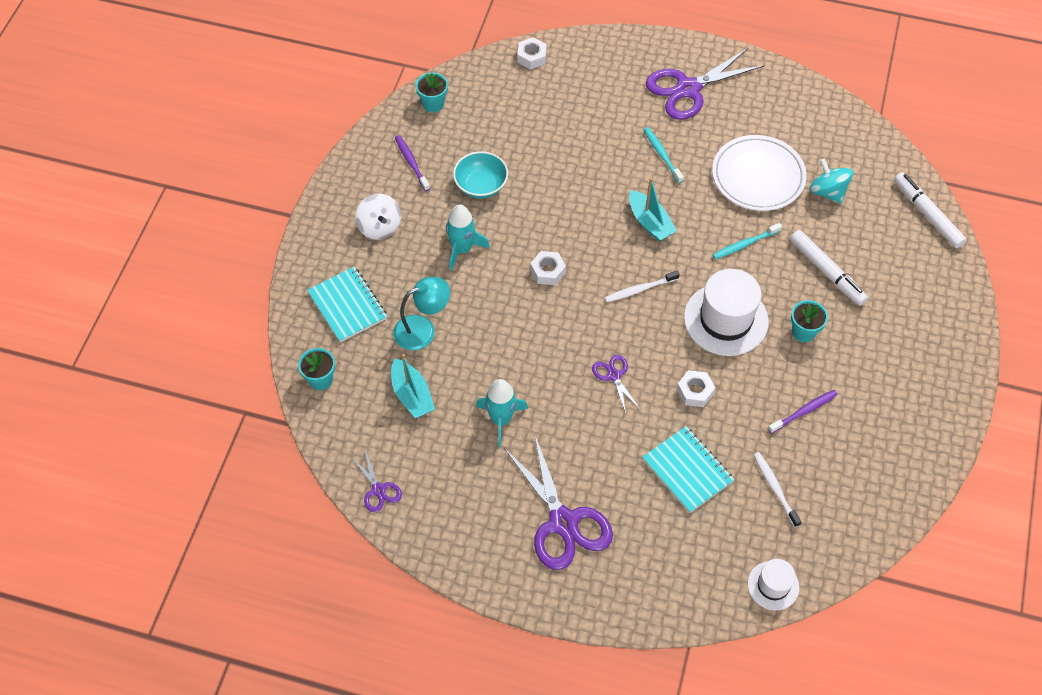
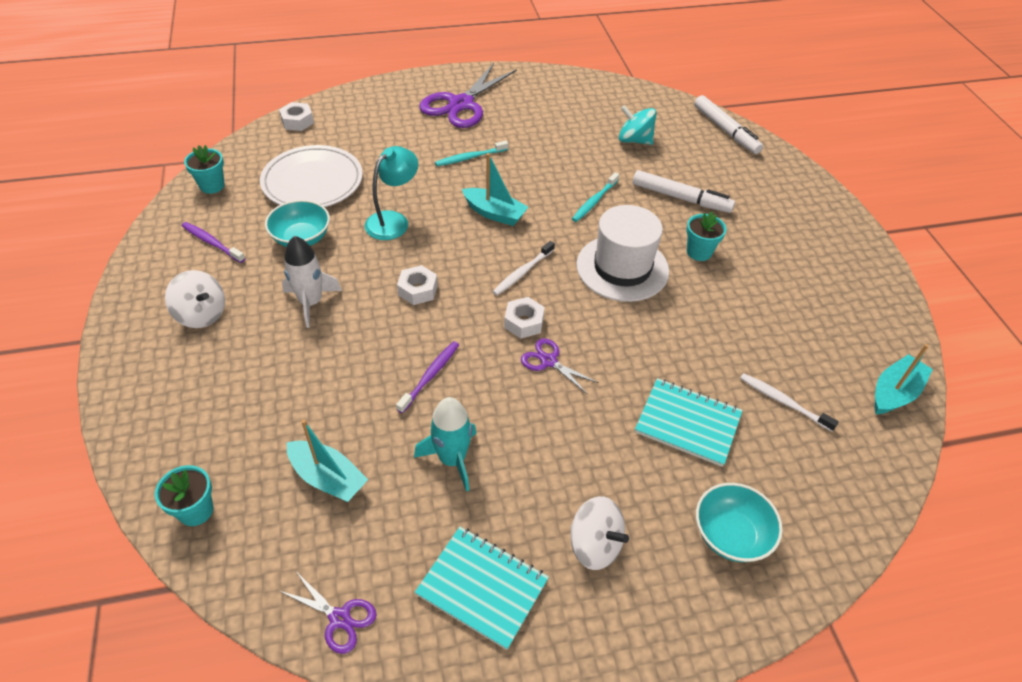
camera: 30 degrees left, 10 degrees down
(347, 306) = (197, 410): turquoise notebook -> turquoise notebook (482, 587)
(423, 329) = (305, 399): turquoise lamp -> turquoise lamp (393, 220)
(462, 249) = (311, 302): turquoise rocket -> white rocket
(563, 522) = (594, 545): purple scissors -> white spinning top
(661, 560) = (730, 535): none -> turquoise bowl
(662, 154) = (470, 157): turquoise toothbrush -> turquoise toothbrush turned 60 degrees counterclockwise
(695, 392) = (640, 343): white nut -> white nut (524, 322)
(758, 176) = (567, 147): white plate -> white plate (312, 182)
(773, 585) = (860, 503): white hat -> none
(804, 411) = (753, 319): purple toothbrush -> purple toothbrush (430, 376)
(873, 522) = (894, 393): none -> turquoise boat
(927, 214) = (725, 130): white marker -> white marker turned 150 degrees counterclockwise

